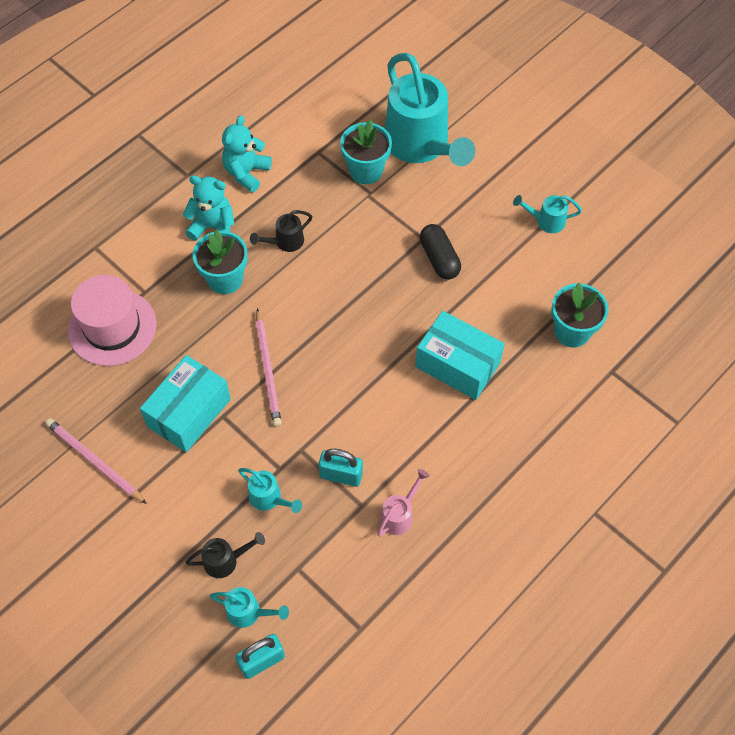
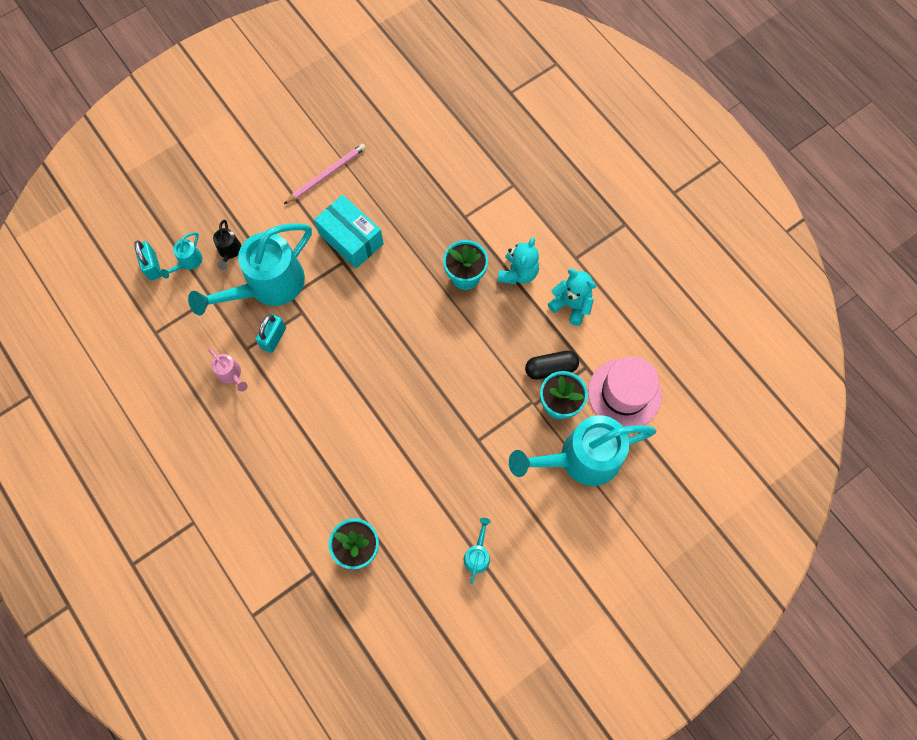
camera: 100 degrees right, 10 degrees up
(112, 327) = (436, 192): pink hat -> pink hat (624, 393)
(268, 370) = (375, 298): pink pencil -> none
(269, 498) = (268, 285): turquoise watering can -> turquoise watering can, size x2.38
(285, 242) = (493, 327): black watering can -> none
(439, 259) = (454, 450): black capsule -> black capsule (551, 368)
(457, 365) = (347, 444): turquoise box -> none

